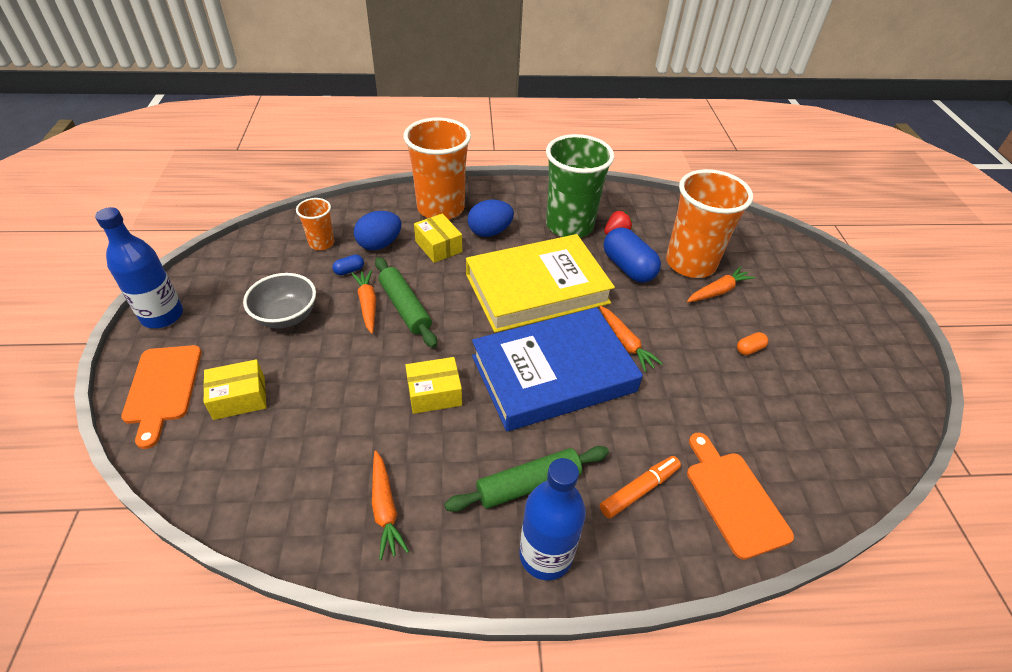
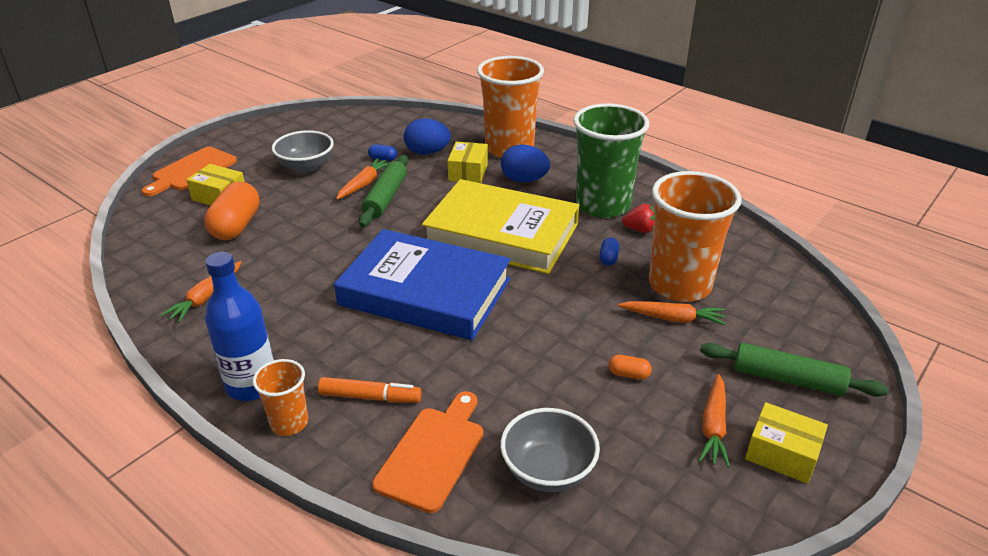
camera: 45 degrees right, 10 degrees down
(162, 316) = (243, 134): blue bottle -> none
(305, 418) = (236, 226): none -> orange capsule
(321, 243) = (389, 135): orange cup -> orange cup (289, 423)
(434, 393) = (327, 256): yellow box -> yellow box (782, 453)
(528, 484) = (303, 342): green rolling pin -> green rolling pin (787, 379)
(625, 343) = (516, 306): orange carrot -> orange carrot (713, 427)
(628, 268) = (608, 258): blue capsule -> blue capsule, size x0.45
(802, 453) = (548, 471): none -> grey bowl

